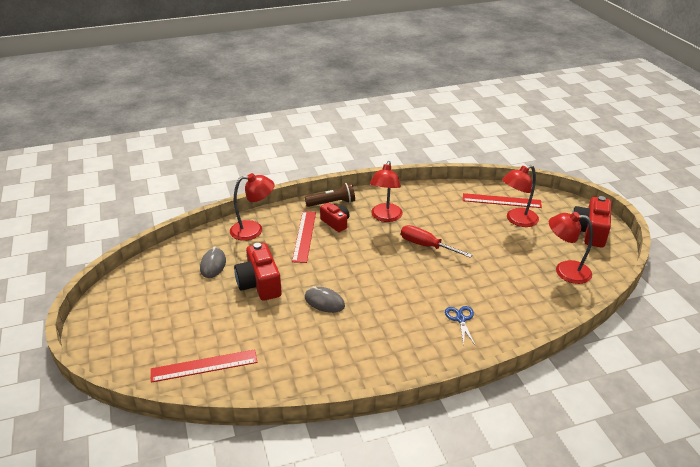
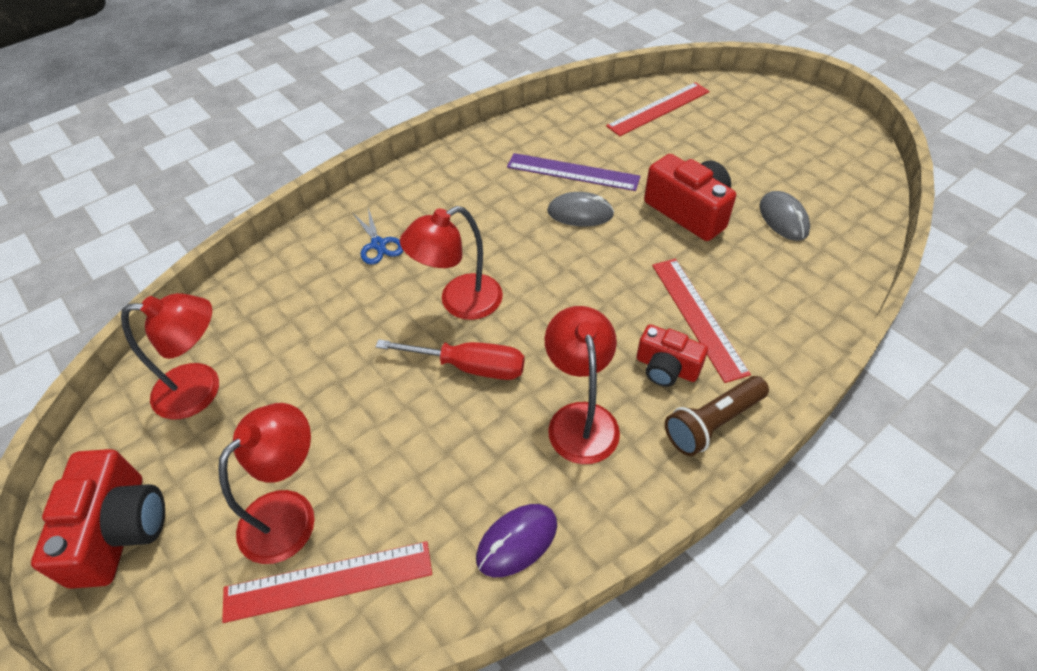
camera: 160 degrees right, 15 degrees up
(253, 230) = (793, 300): red lamp -> red lamp (459, 302)
(309, 331) = (572, 172): none -> purple ruler
(429, 194) = (517, 541): none -> purple mouse

